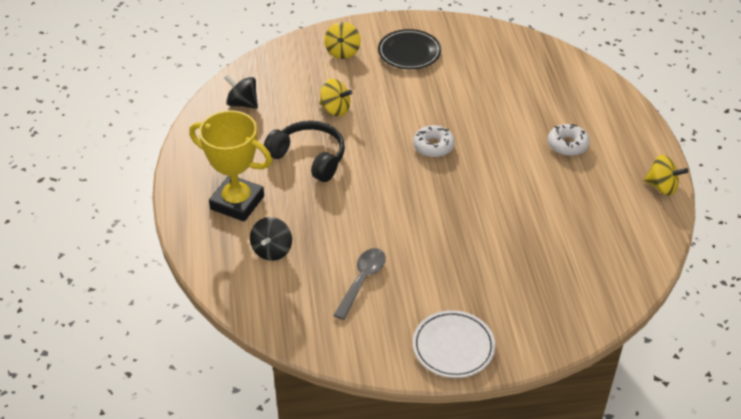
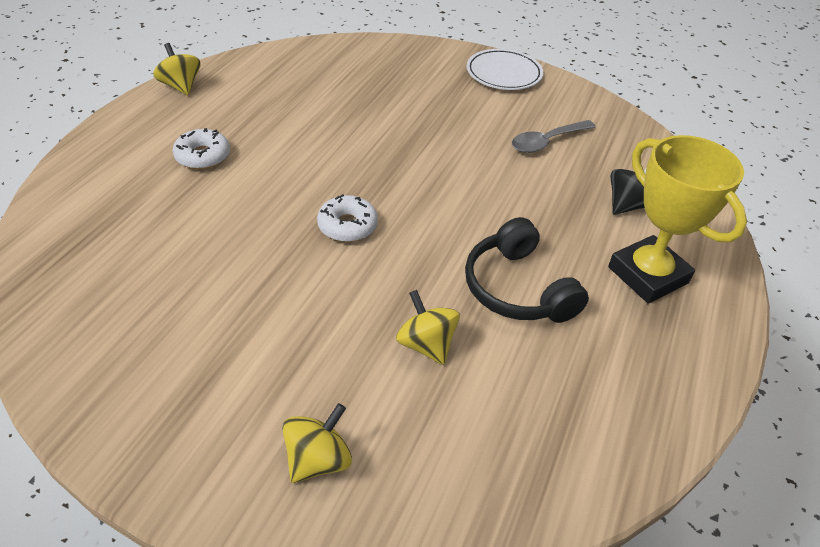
camera: 150 degrees left, 0 degrees up
(242, 103) = (569, 438): black spinning top -> none
(409, 52) = (214, 390): black plate -> none

